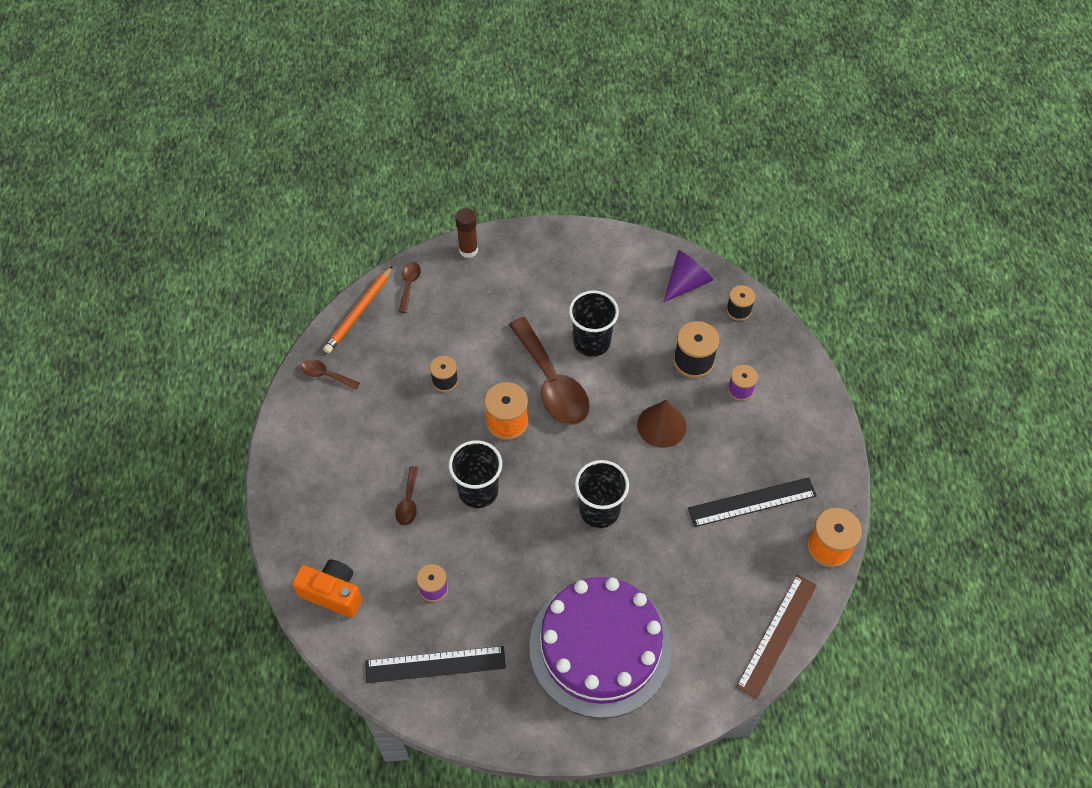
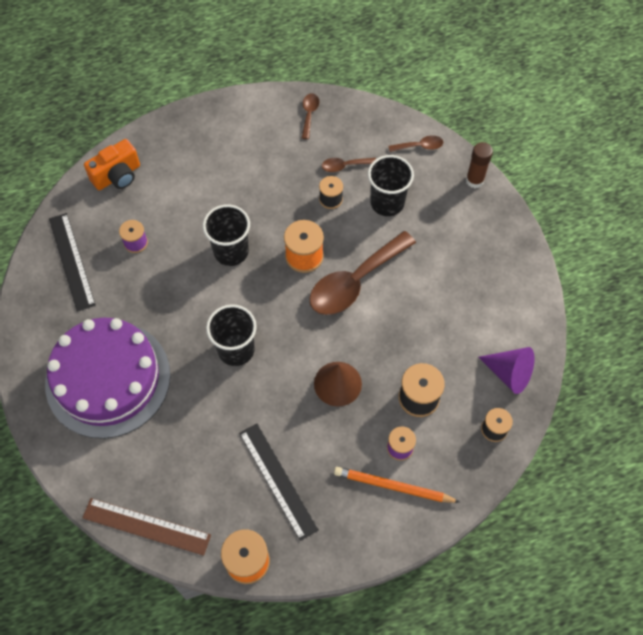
camera: 75 degrees right, 5 degrees up
(332, 593) = (117, 176): orange camera -> orange camera turned 45 degrees clockwise
(359, 312) = (379, 118): orange pencil -> orange pencil (393, 486)
(408, 502) = (208, 204): brown spoon -> brown spoon (344, 166)
(591, 342) = (410, 304): black cup -> black cup (387, 203)

